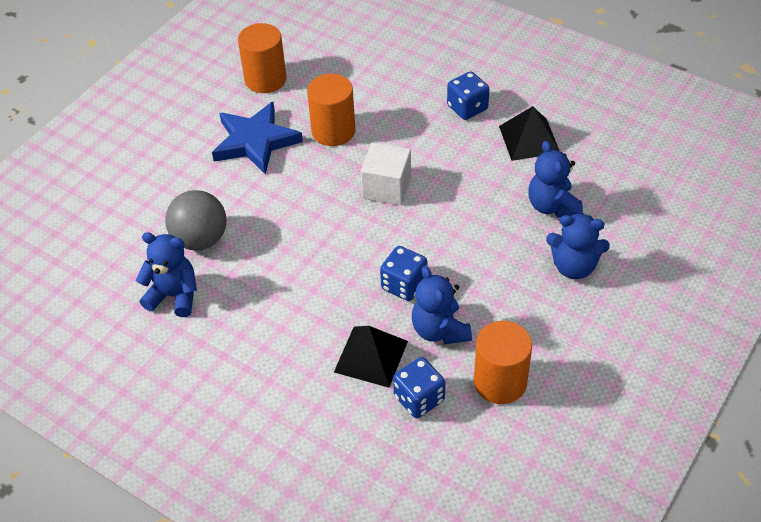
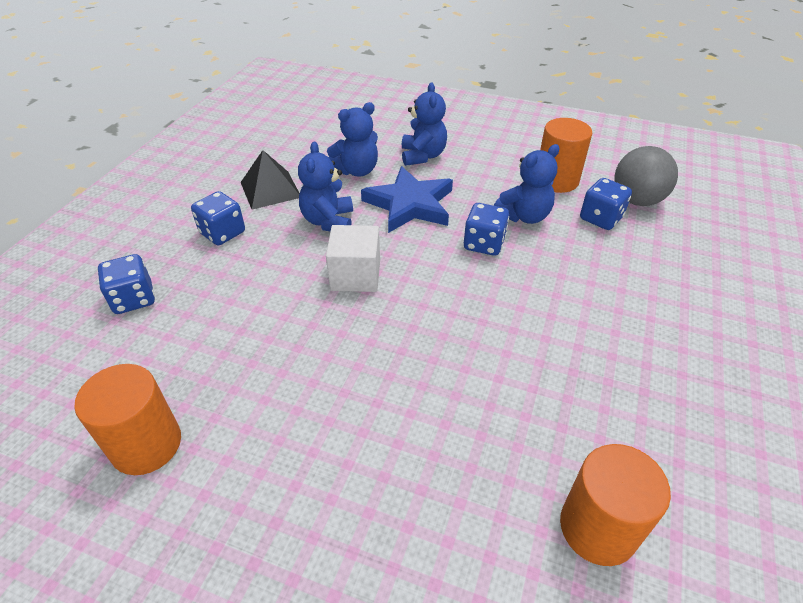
camera: 105 degrees left, 5 degrees down
(174, 296) = (596, 441): blue teddy bear -> blue teddy bear (328, 221)
(200, 239) = (492, 439): grey ball -> grey ball (636, 200)
(255, 141) = (290, 422): blue star -> blue star (410, 204)
(333, 131) = (264, 339): orange cylinder -> orange cylinder (598, 527)
(371, 356) = (577, 252): black pyramid -> none
(398, 63) = (133, 299): none -> blue dice

